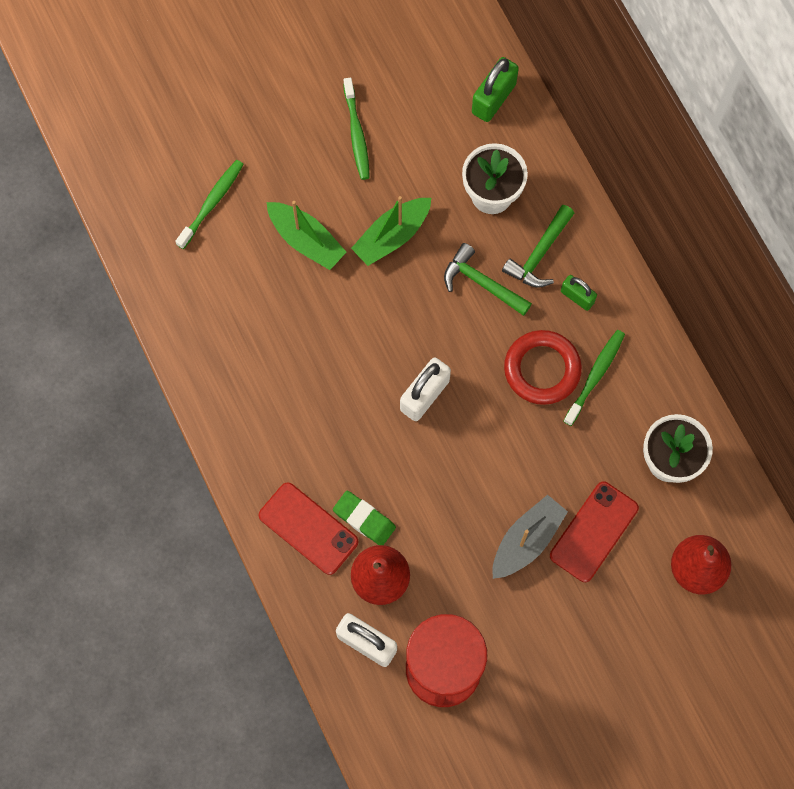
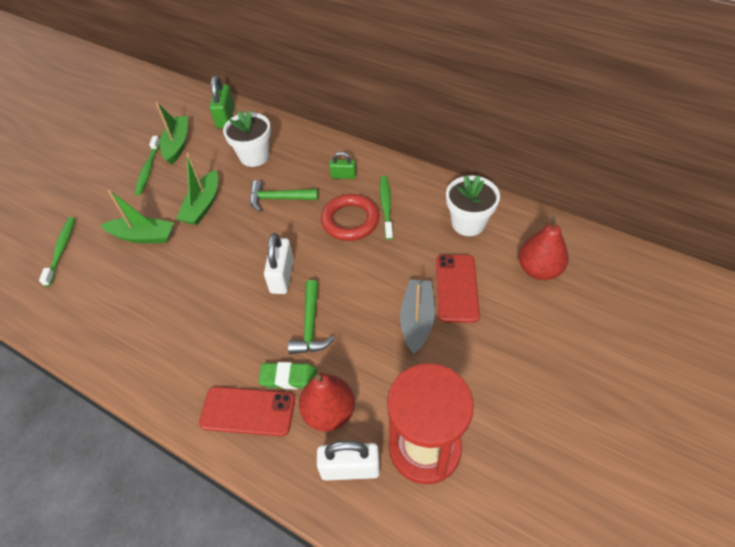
camera: 30 degrees left, 20 degrees down
(356, 134) = (148, 169): green toothbrush -> green toothbrush turned 45 degrees clockwise
(410, 111) = (177, 144): none -> green boat
(539, 254) = (304, 168): green hammer -> green hammer (310, 325)

